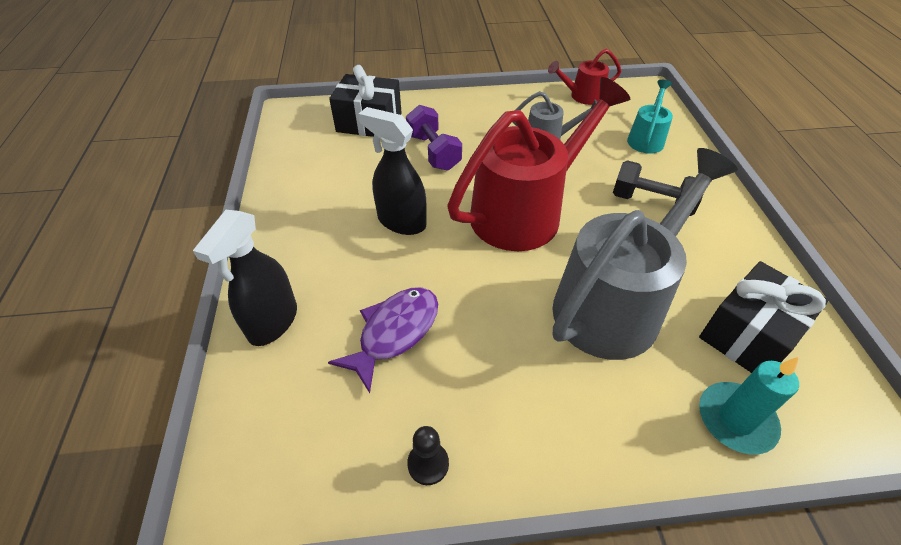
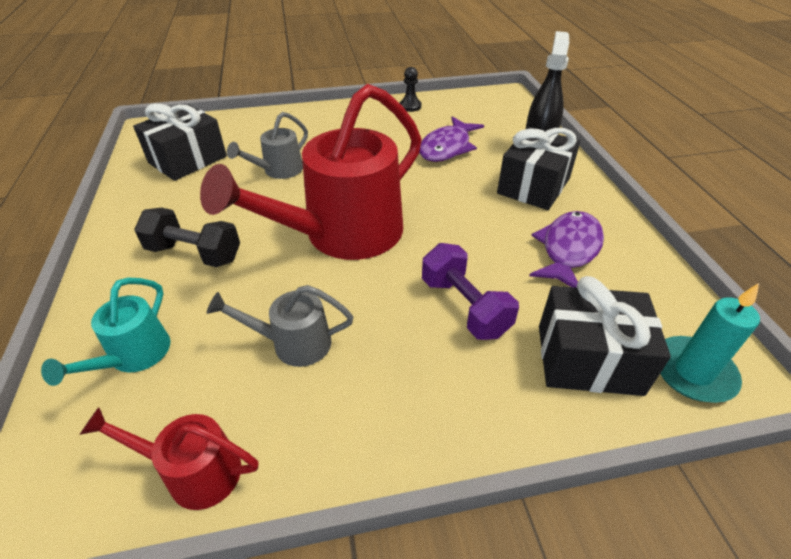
camera: 175 degrees right, 5 degrees down
(319, 256) = (533, 186): none -> black gift
(333, 186) = (568, 250): none -> purple fish
(401, 222) = (472, 217): black spray bottle -> none
(582, 96) = (193, 471): red watering can -> red watering can turned 150 degrees counterclockwise
(616, 302) = (278, 171): grey watering can -> grey watering can, size x0.47
(736, 419) = (231, 126): turquoise candle -> turquoise candle (693, 372)

